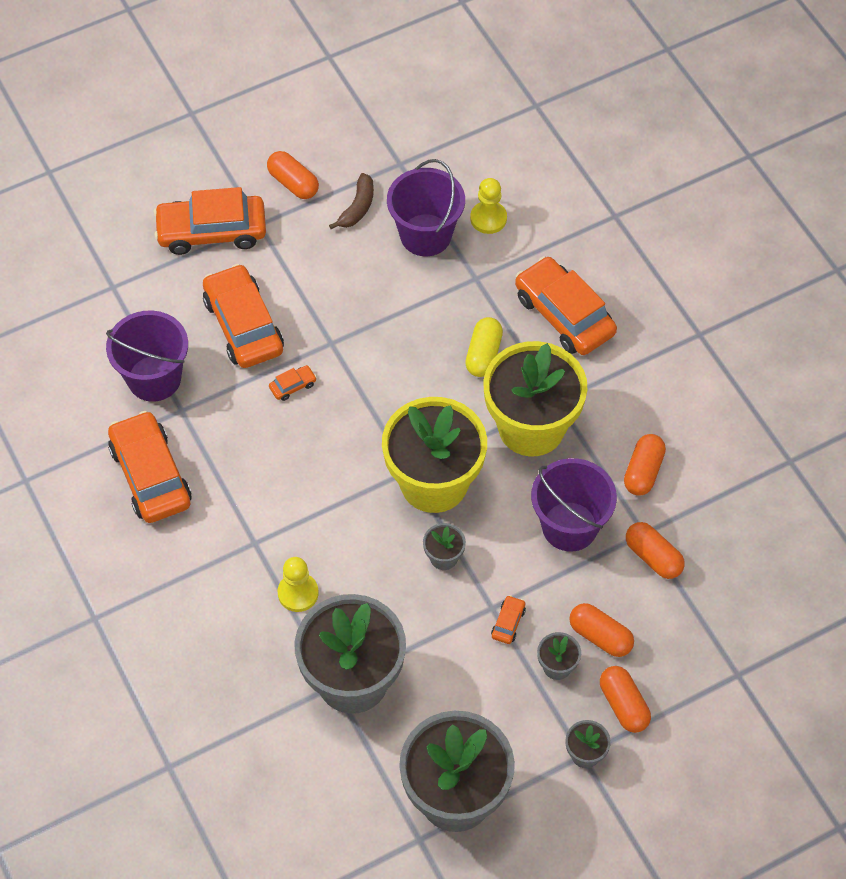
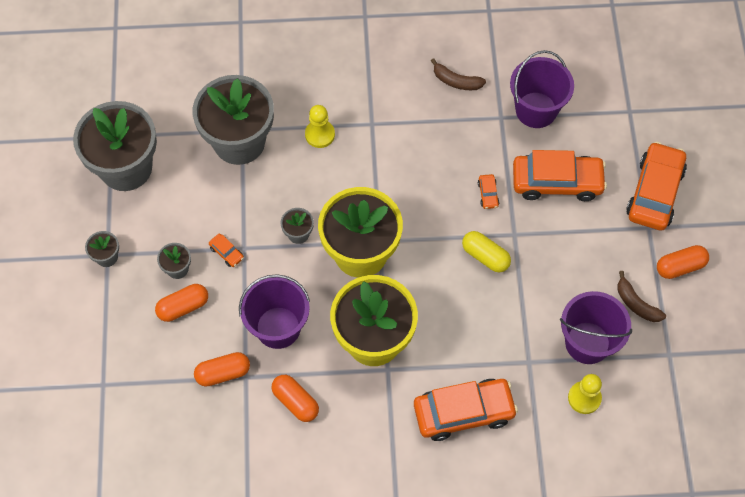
camera: 115 degrees right, 5 degrees up
(150, 475) = (456, 81): orange car -> brown banana
(483, 354) = (454, 335): yellow capsule -> yellow capsule (485, 256)
(623, 705) = (126, 297): orange capsule -> none

